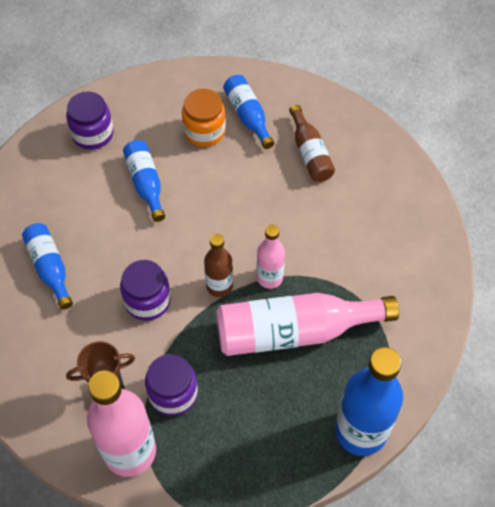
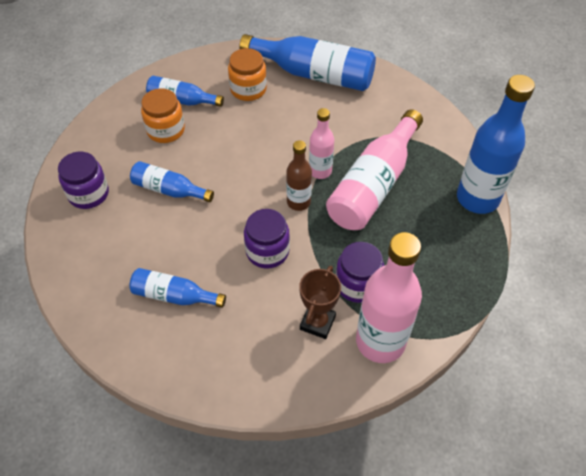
camera: 50 degrees left, 5 degrees down
(310, 153) = (248, 89): brown bottle -> orange jar
(382, 188) = (314, 74): none -> blue bottle

